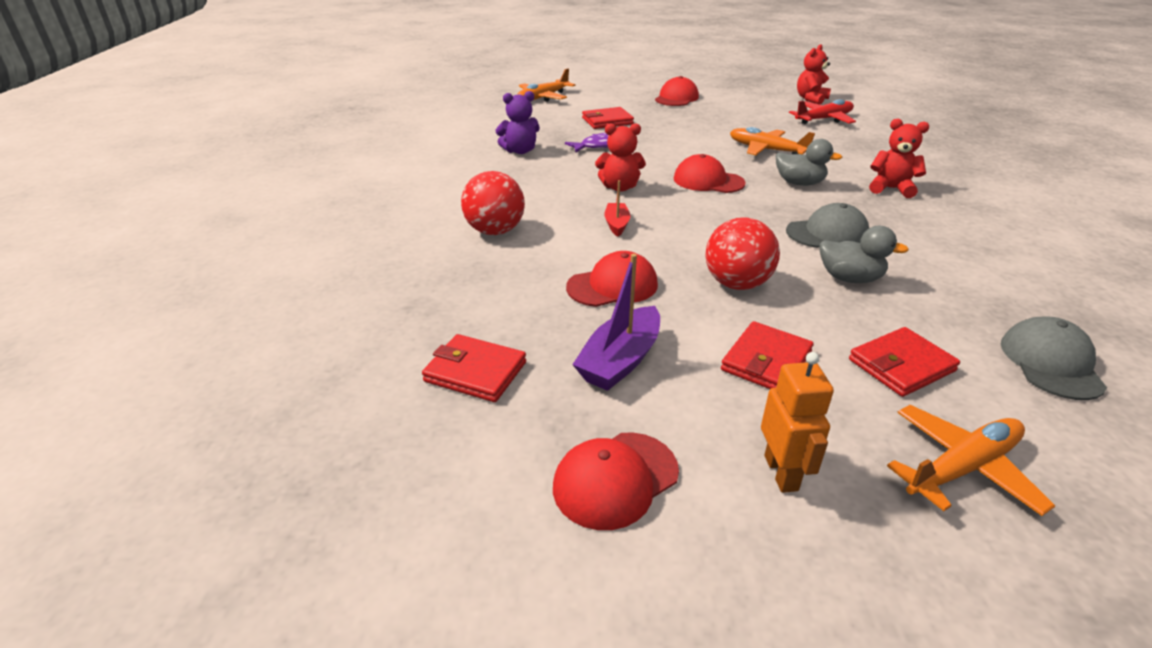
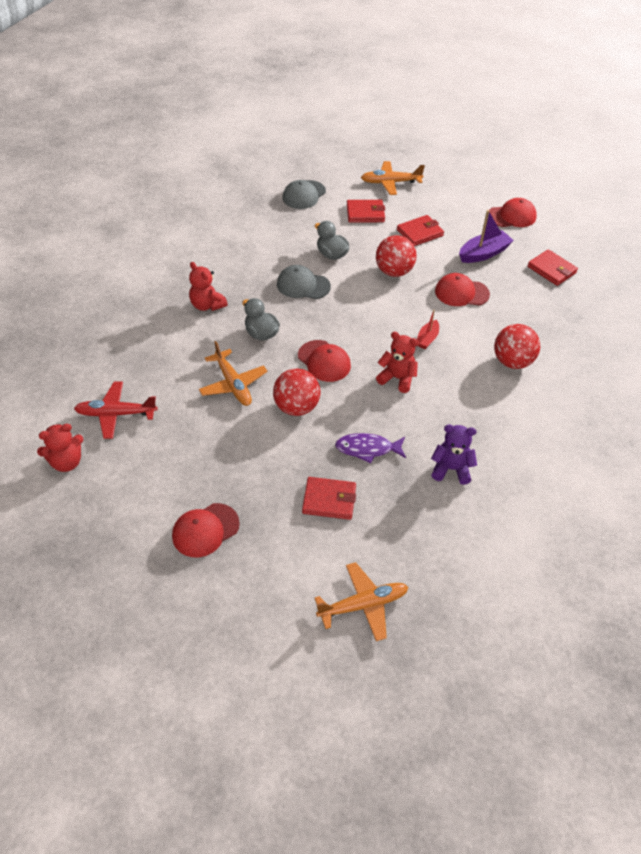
camera: 155 degrees left, 15 degrees up
(692, 151) = (296, 407): none -> red ball
(781, 473) = (453, 200): orange robot -> none

